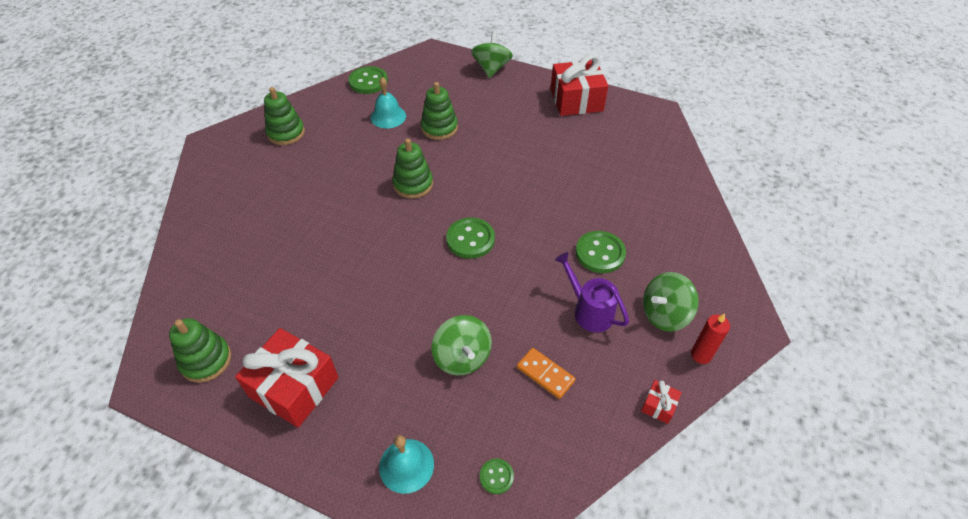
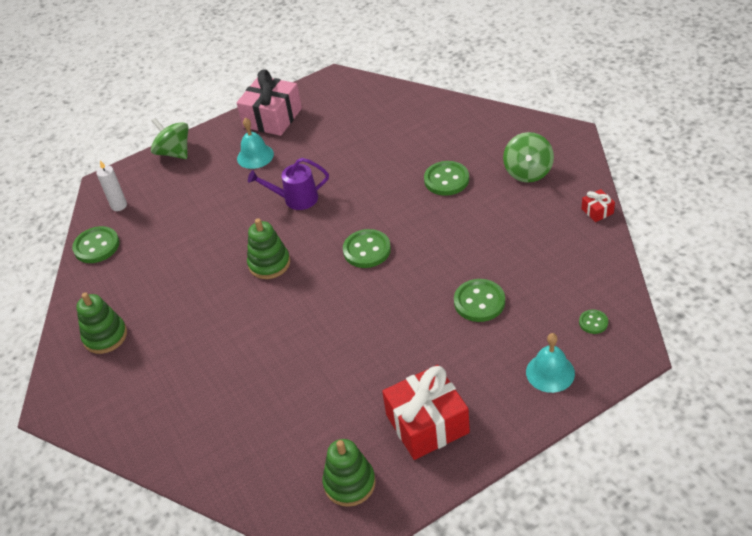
camera: 50 degrees left, 5 degrees down
(388, 116) = (163, 249): turquoise bell -> turquoise bell (255, 156)
(415, 70) = (119, 206): none -> white candle
(439, 128) = (216, 219): green stacking toy -> none
(462, 357) = (479, 302): green spinning top -> green button
(545, 374) = (530, 259): orange domino -> none
(576, 100) = (272, 118): red gift -> pink gift
(589, 311) = (493, 210): purple watering can -> purple watering can (295, 199)
(701, 355) = (574, 170): red candle -> none

